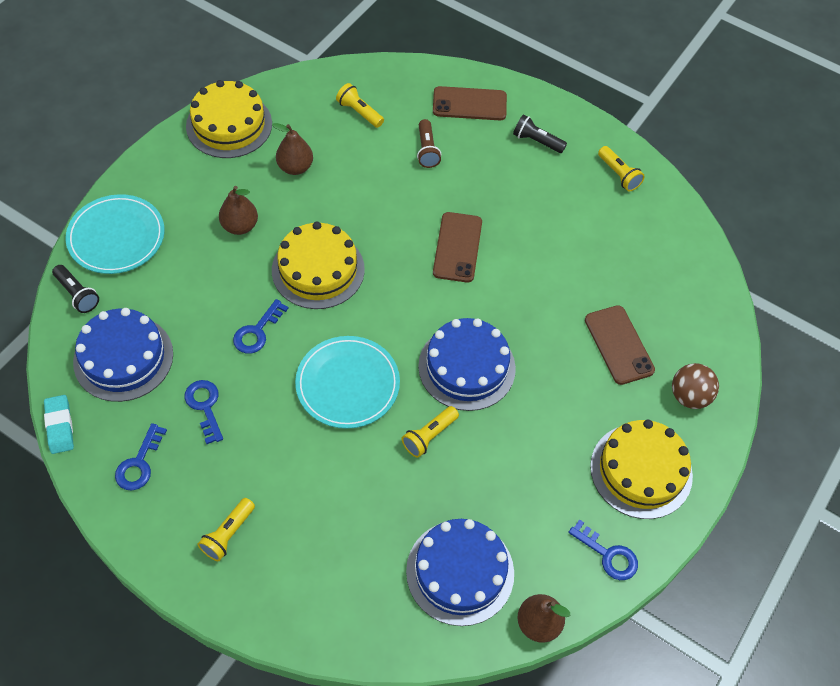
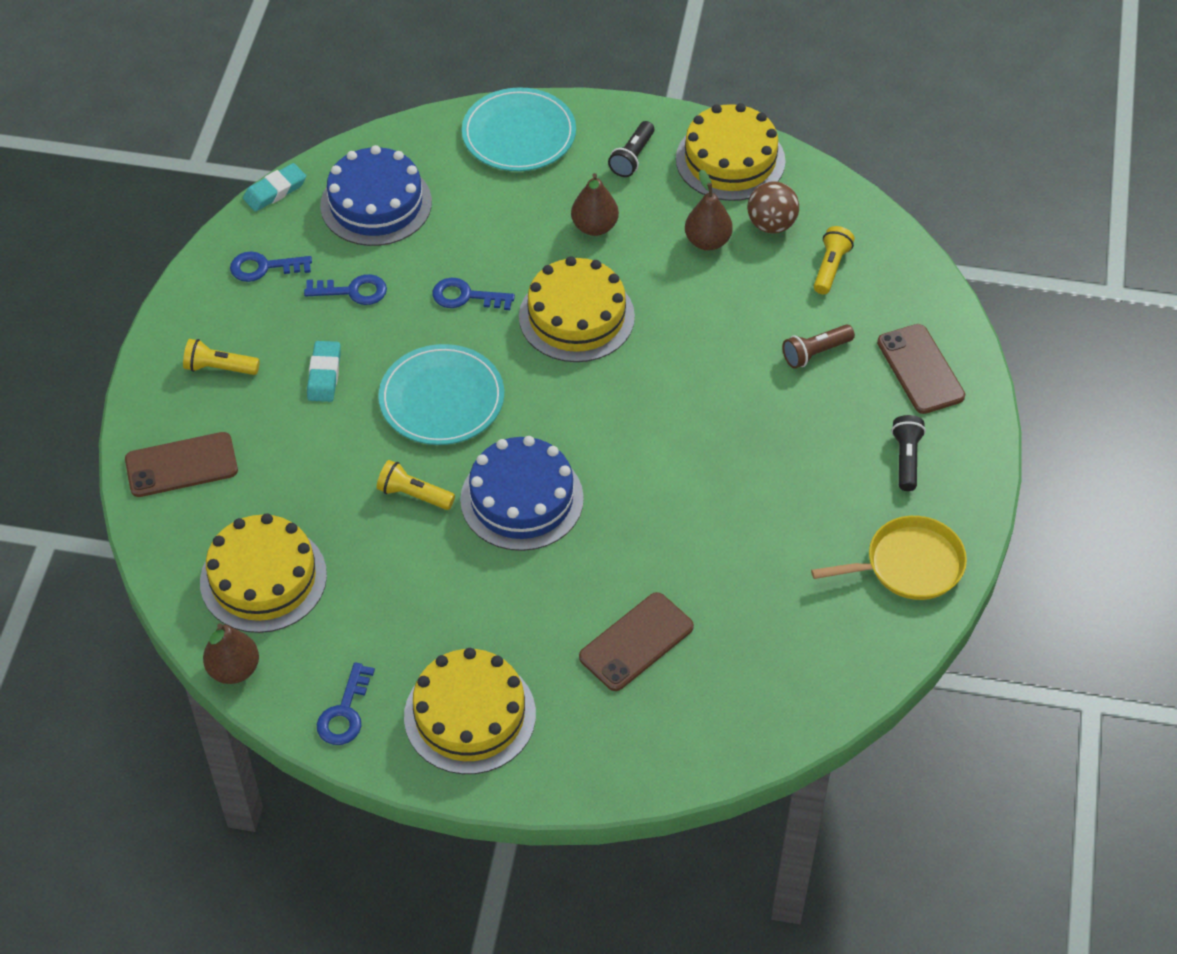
camera: 70 degrees right, 5 degrees down
(77, 294) = (431, 136): black flashlight -> black flashlight (632, 157)
(205, 407) = (352, 291): blue key -> blue key turned 45 degrees clockwise
(279, 457) = (324, 375): none -> turquoise eraser
(457, 247) = (686, 433): brown phone -> brown phone (181, 465)
(460, 572) = (263, 578): blue cake -> yellow cake
(618, 174) = (909, 565): yellow flashlight -> yellow pan
(689, 396) = (601, 739): brown ball -> brown ball (771, 224)

